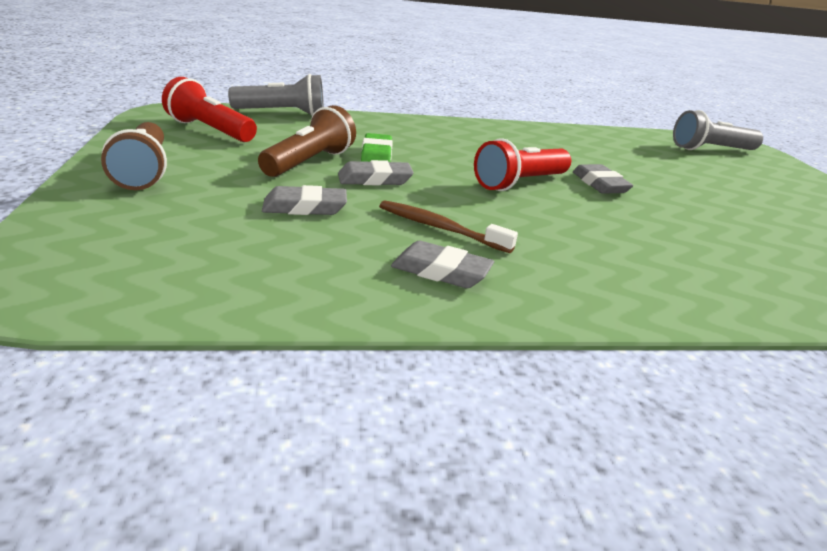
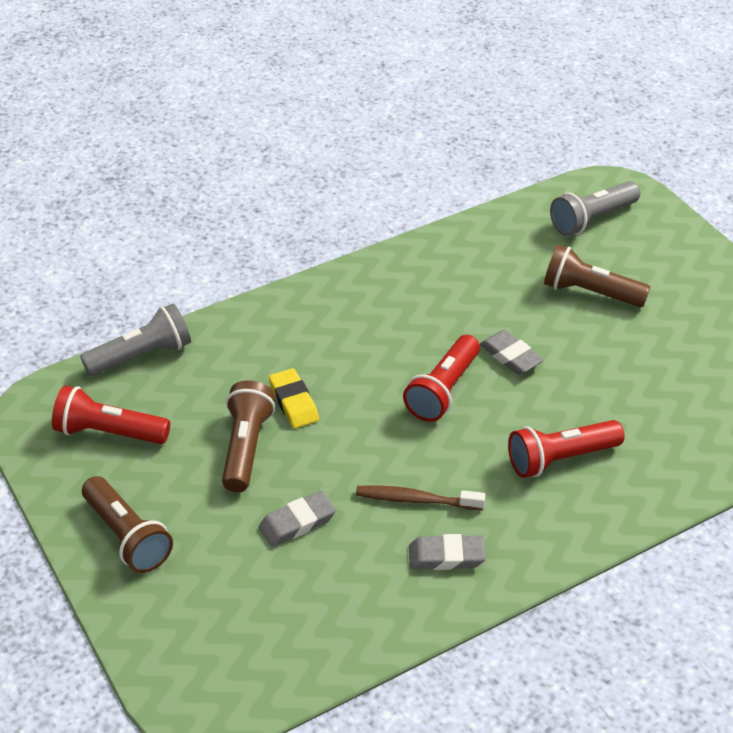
camera: 20 degrees left, 15 degrees up
(374, 179) = (320, 448): grey eraser -> none
(376, 155) = (294, 402): green eraser -> yellow eraser
(623, 248) = (560, 459): none -> red flashlight
(697, 176) = (590, 292): none -> brown flashlight

